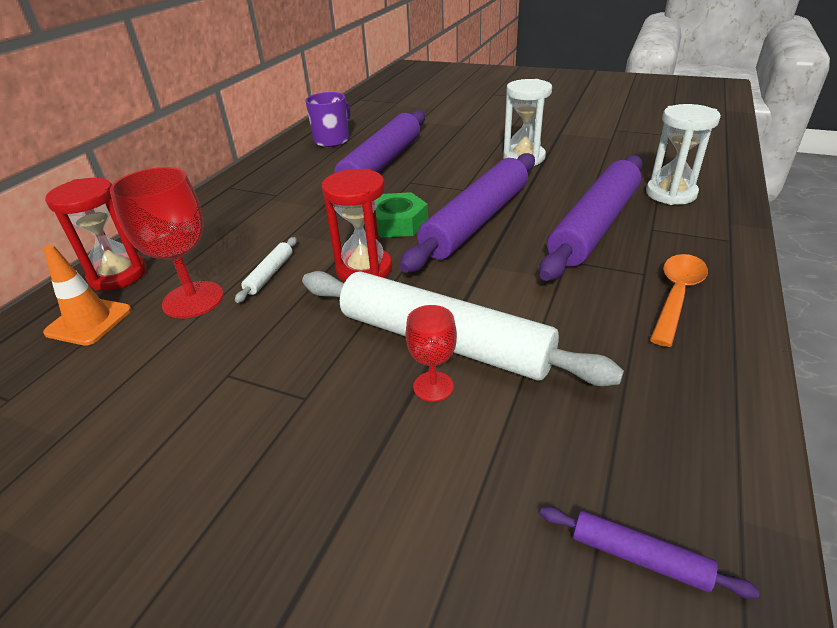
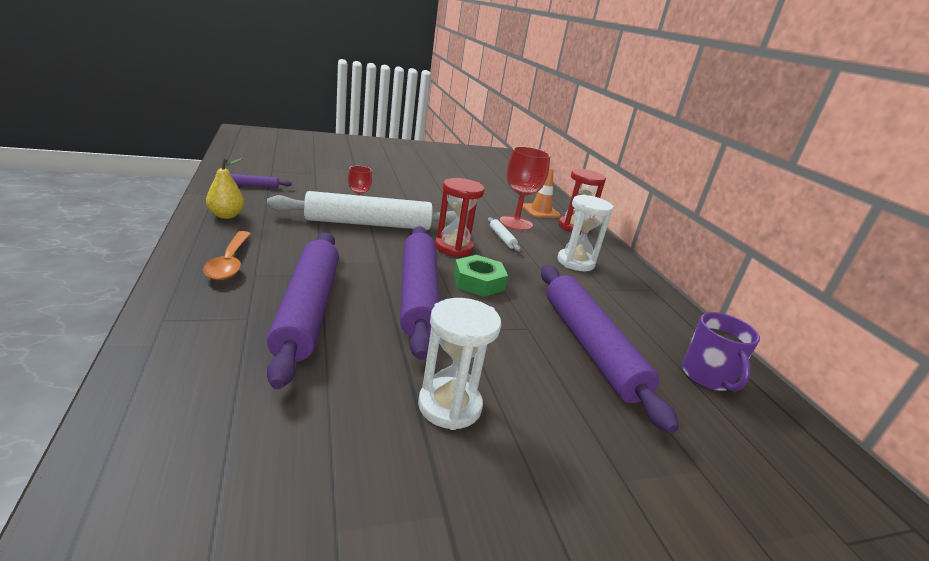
camera: 135 degrees right, 10 degrees down
(670, 194) = (221, 377): white hourglass -> white hourglass (575, 262)
(696, 412) = (226, 215): none -> yellow pear

